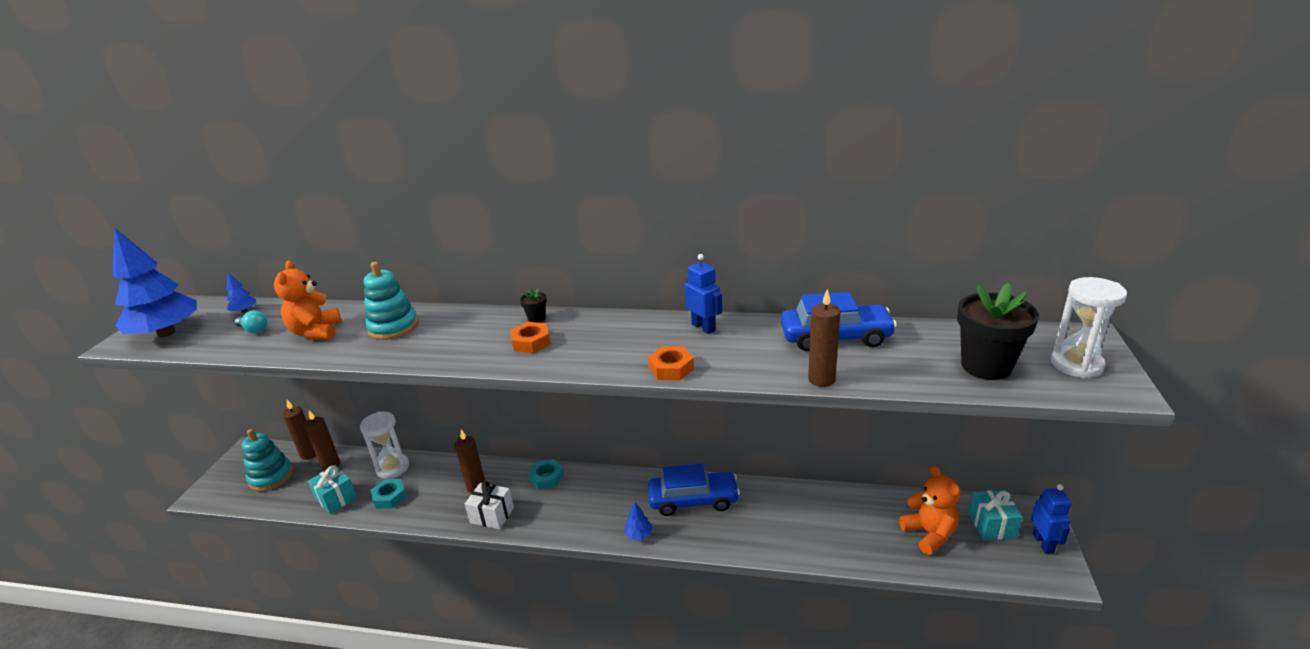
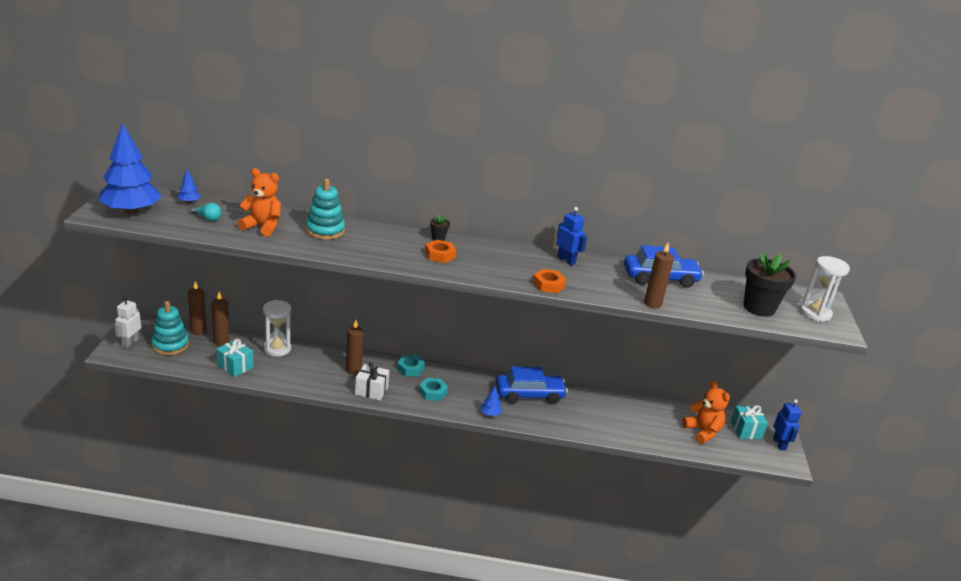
camera: 10 degrees left, 0 degrees up
(227, 479) = (130, 343): none -> white robot
(316, 332) = (262, 227): orange teddy bear -> orange teddy bear turned 120 degrees clockwise
(389, 497) = (281, 370): turquoise nut -> turquoise nut (432, 392)

